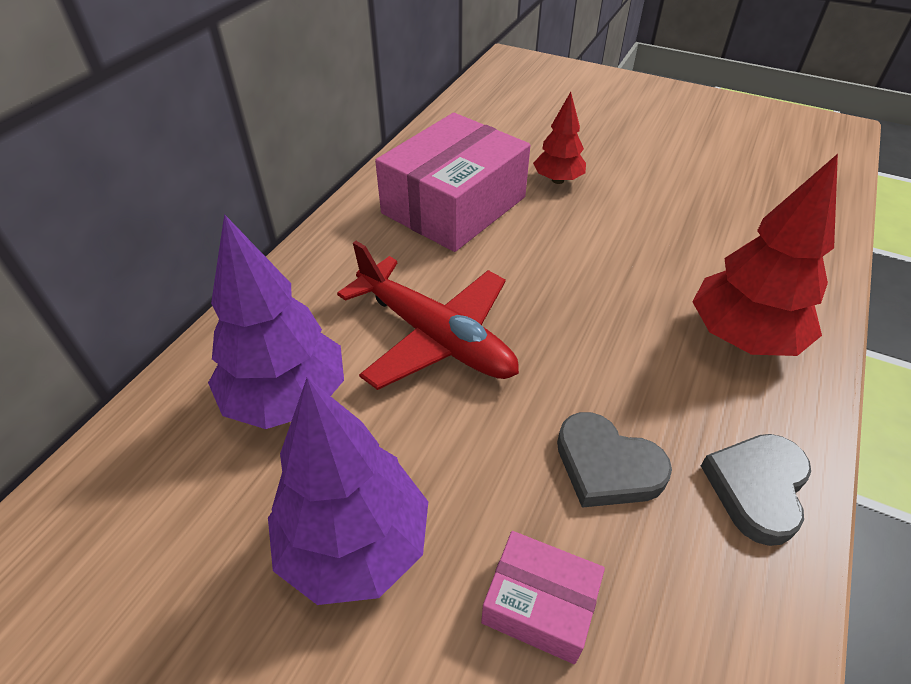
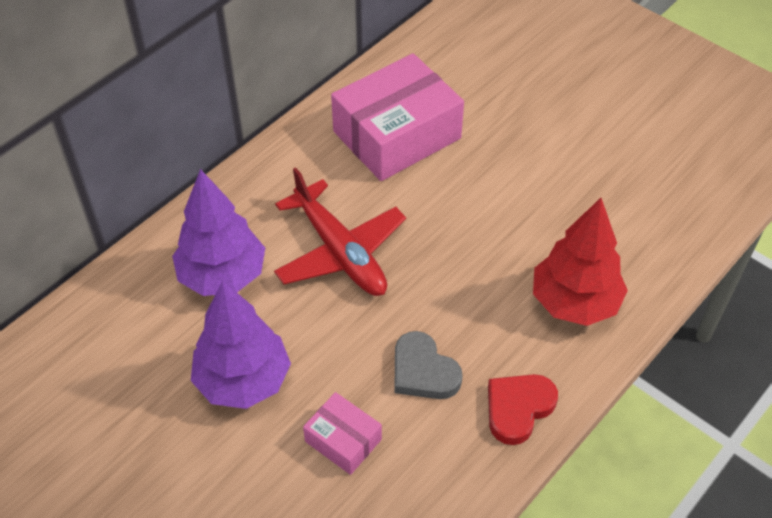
camera: 15 degrees right, 5 degrees up
(558, 180) = (498, 126): red tree -> none
(757, 488) = (518, 409): grey heart -> red heart

